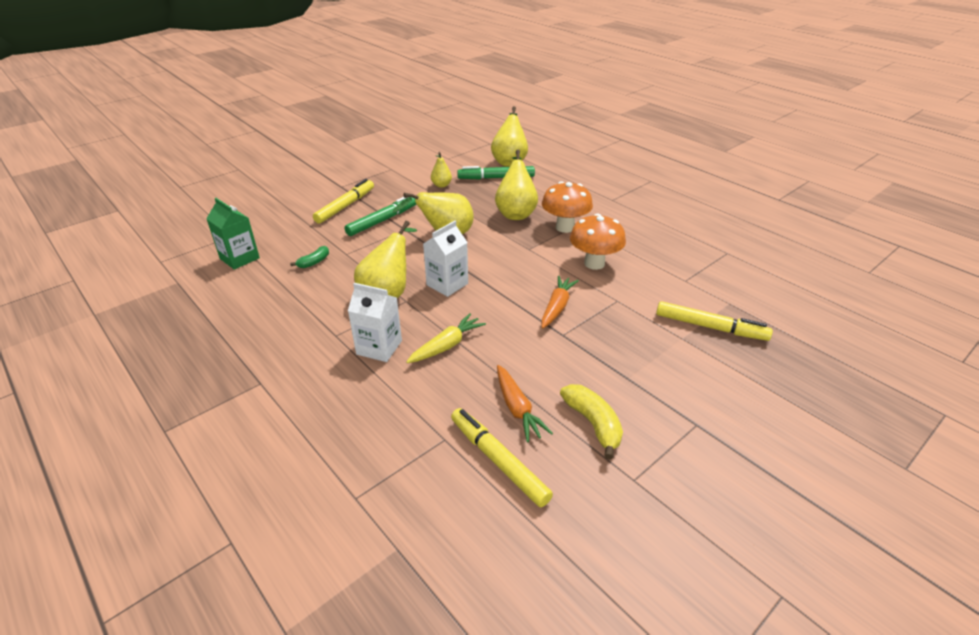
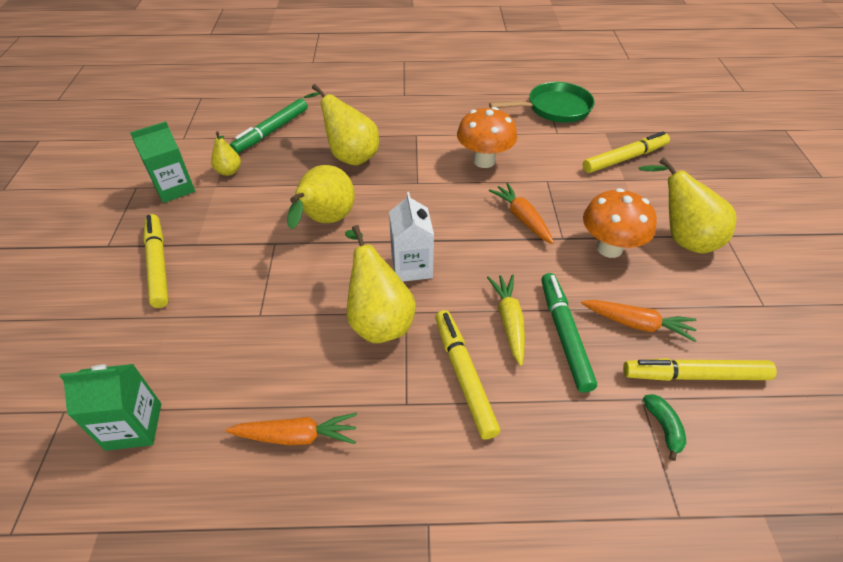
camera: 50 degrees left, 10 degrees up
(277, 308) = (296, 436): none -> orange carrot
(314, 262) = (240, 352): green banana -> green banana (663, 427)
(379, 347) = (464, 376): white carton -> yellow marker
(383, 220) = (234, 250): green marker -> green marker (564, 334)
(405, 179) = (174, 188): none -> green carton
(509, 161) = (255, 106): yellow pear -> yellow pear (681, 238)
(565, 227) = (411, 143): orange mushroom -> orange mushroom (609, 248)
(593, 423) = (688, 289): yellow banana -> none
(715, 266) = (554, 108): none -> green pan

